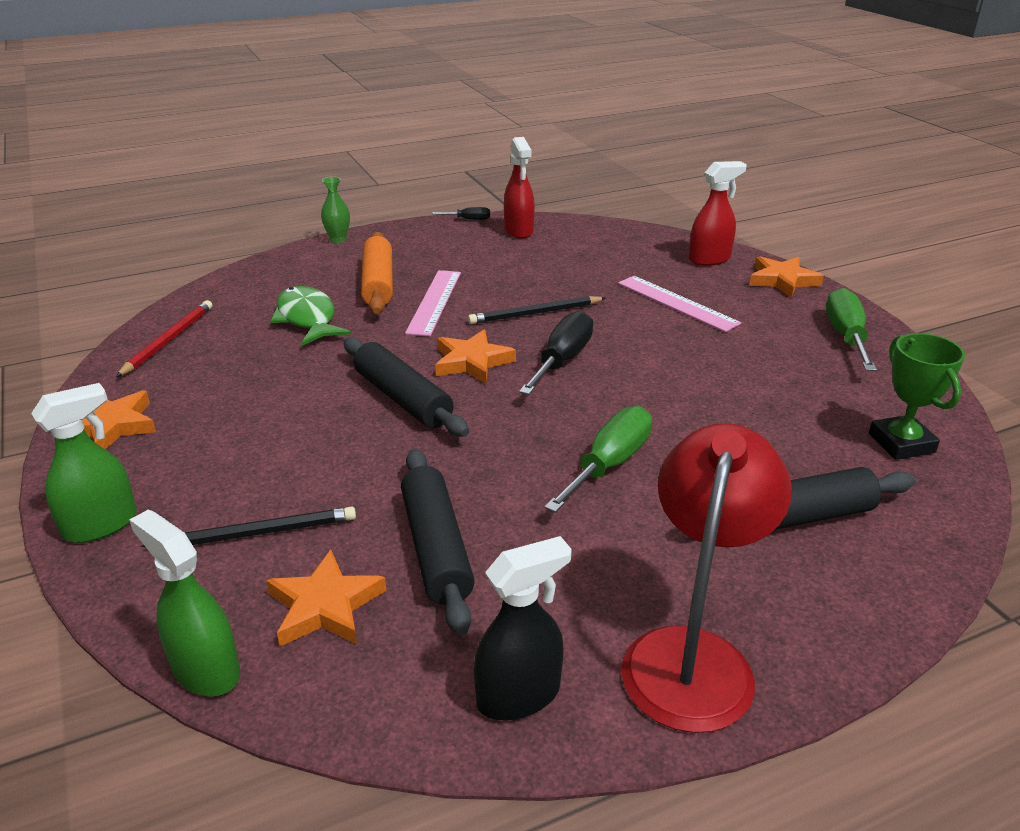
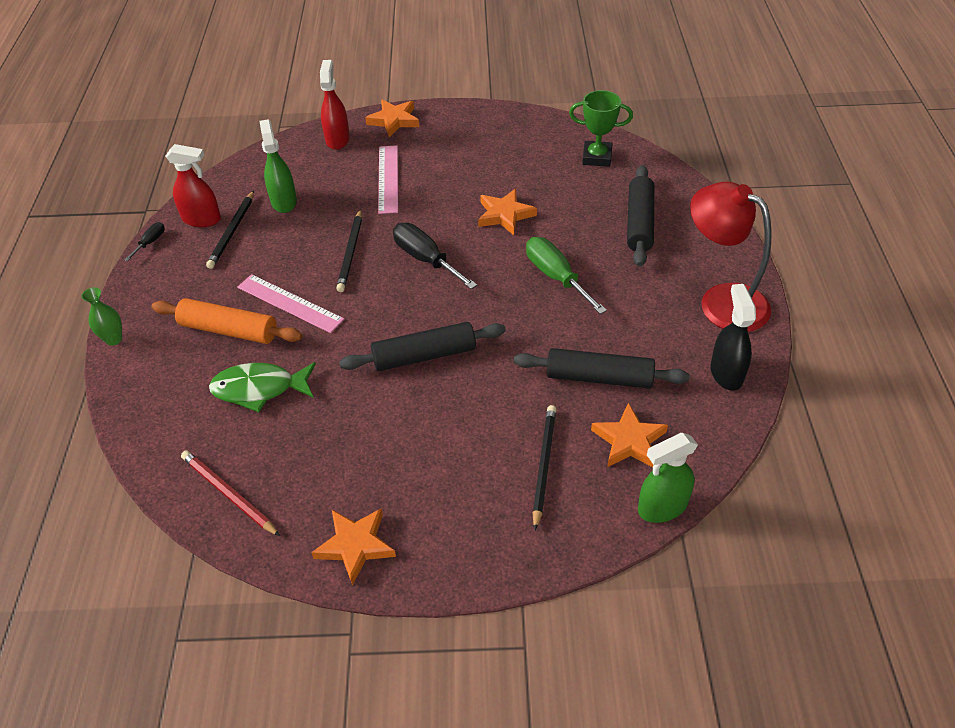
camera: 65 degrees left, 15 degrees up
(101, 525) = (492, 557): green spray bottle -> green spray bottle (284, 201)
(472, 362) = (397, 306): orange star -> orange star (505, 215)
(514, 248) = (232, 231): none -> black pencil
(677, 303) = (388, 179): pink ruler -> pink ruler turned 75 degrees counterclockwise
(846, 336) = (481, 126): green screwdriver -> none

